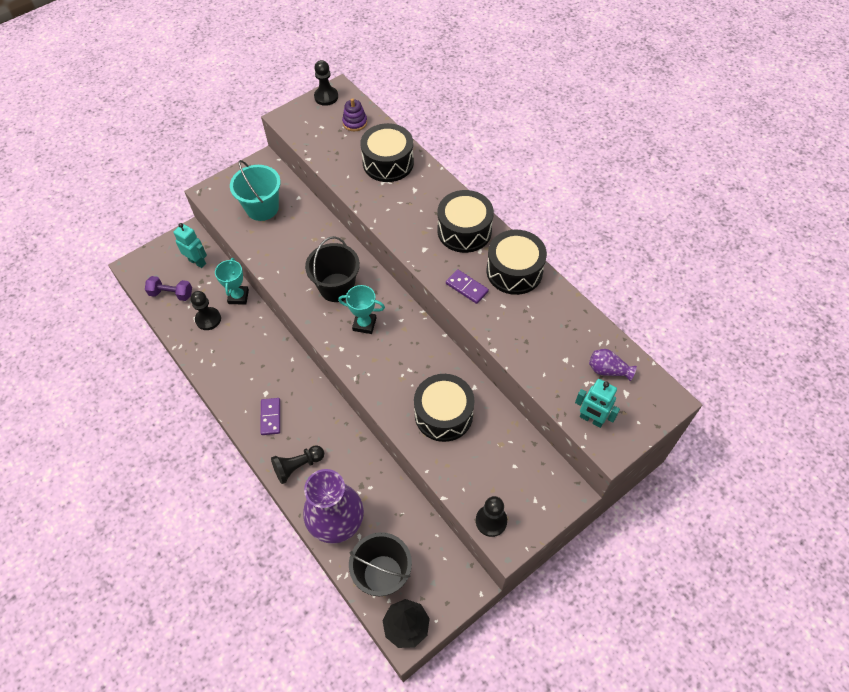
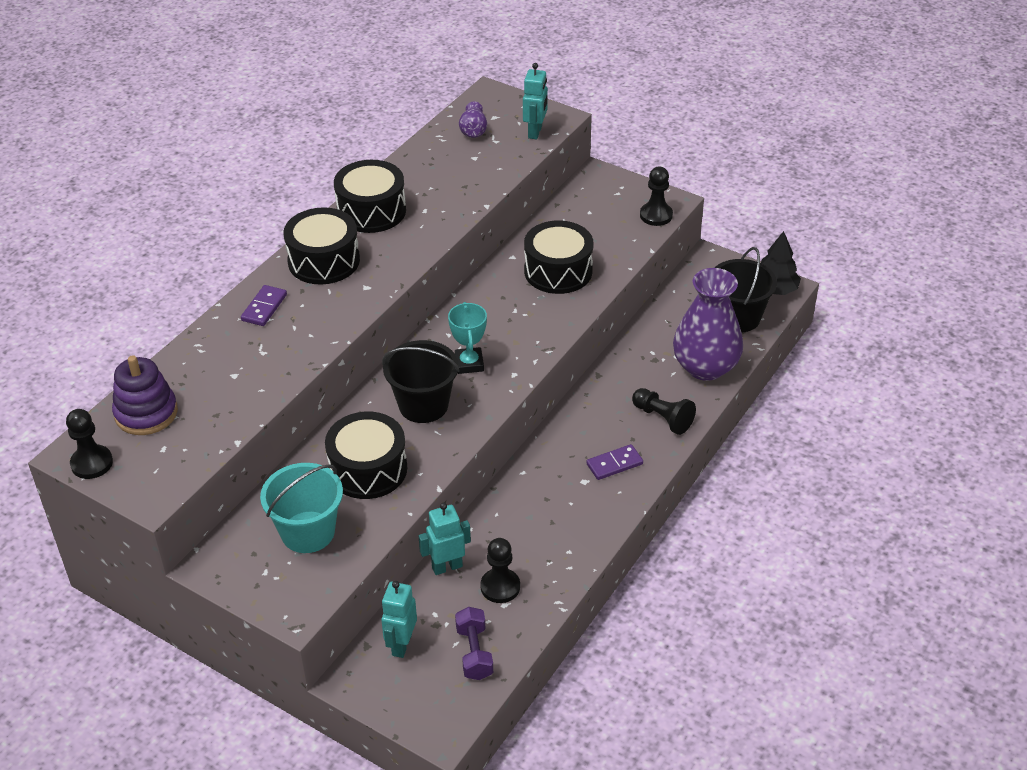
camera: 110 degrees left, 15 degrees down
(238, 297) = (447, 567): turquoise trophy -> turquoise robot
(355, 122) = (146, 413): purple stacking toy -> purple stacking toy, size x1.57
(388, 162) = (222, 356): black drum -> black drum (368, 469)
(466, 288) = (411, 241): purple domino -> purple domino (264, 307)

